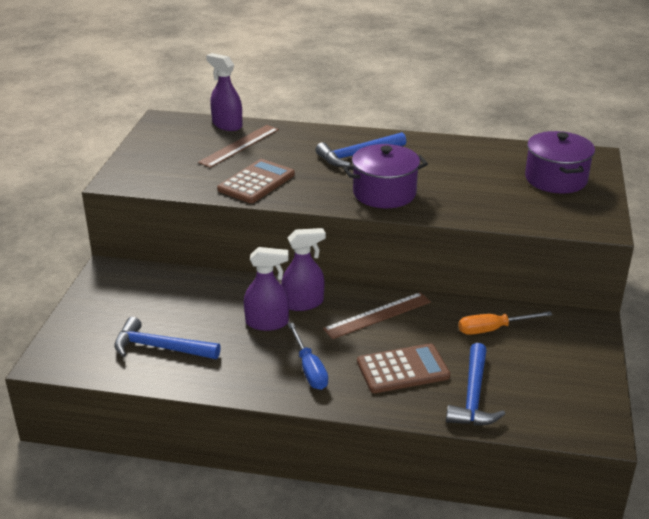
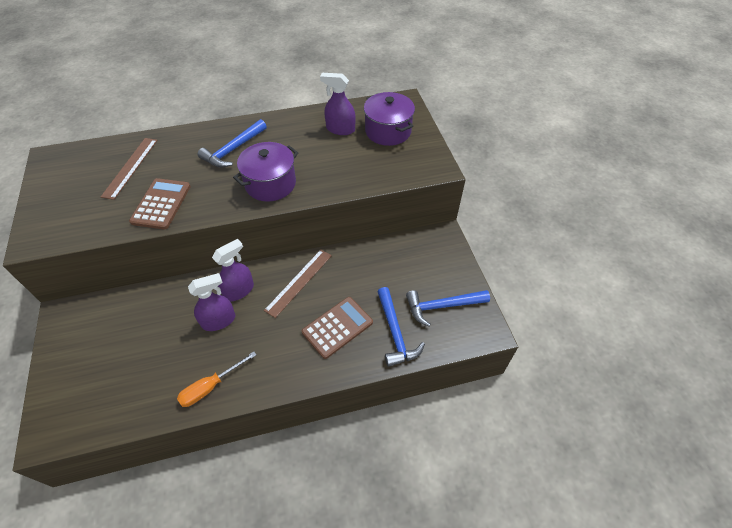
camera: 25 degrees left, 20 degrees up
(160, 348) = (141, 380): blue hammer -> blue hammer (442, 306)
(227, 125) = (110, 147): purple spray bottle -> purple spray bottle (340, 129)
(309, 369) = (269, 354): blue screwdriver -> none
(493, 329) = (383, 265): orange screwdriver -> orange screwdriver (210, 386)

